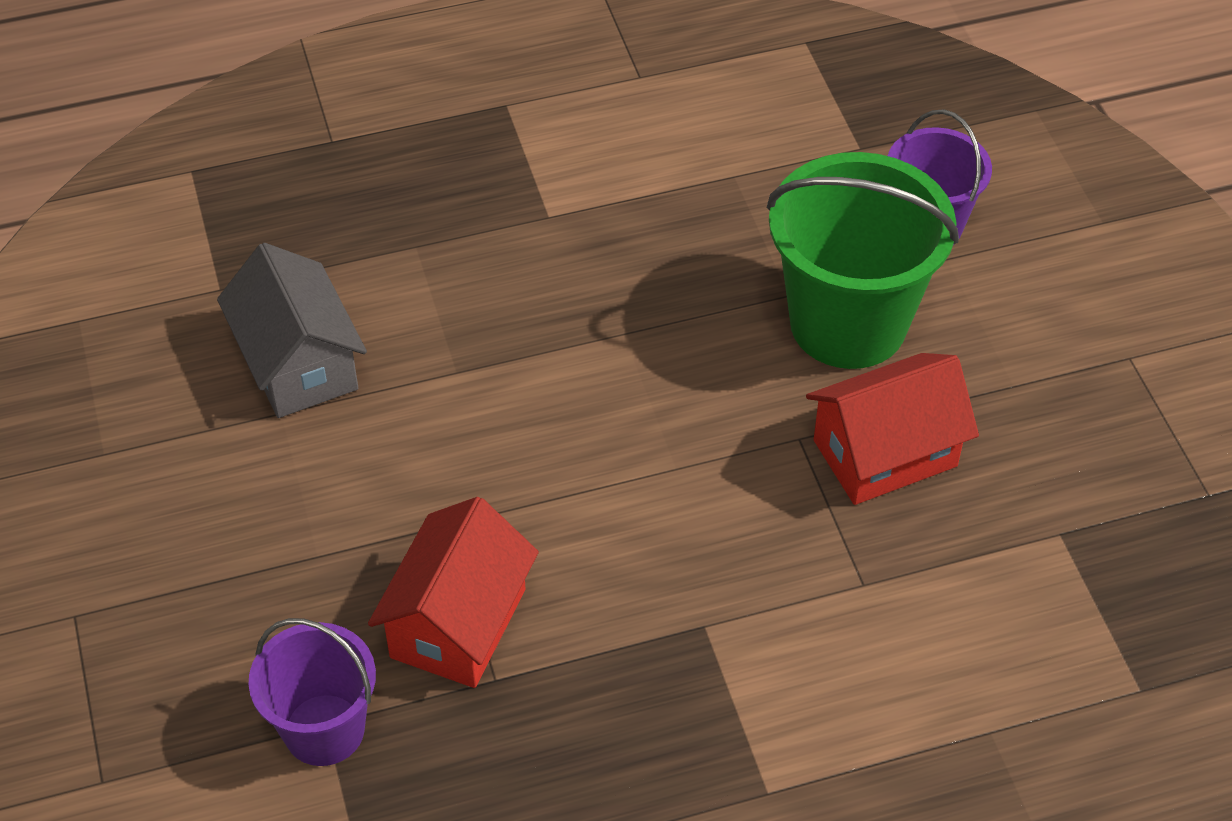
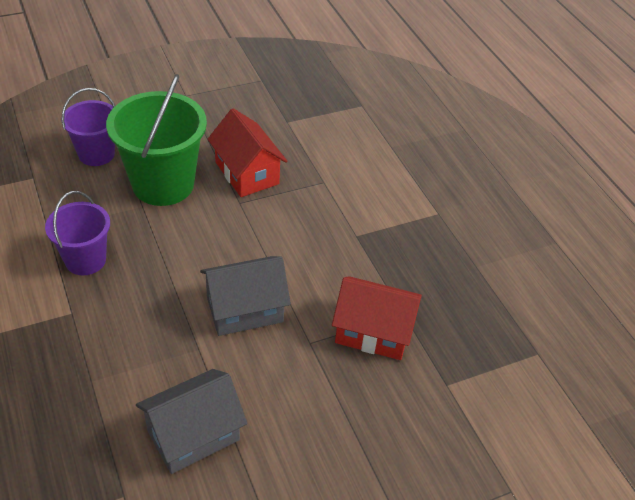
camera: 100 degrees left, 5 degrees down
(324, 730) = (450, 385): purple bucket -> purple bucket (85, 260)
(531, 435) = (244, 310): none -> grey house

